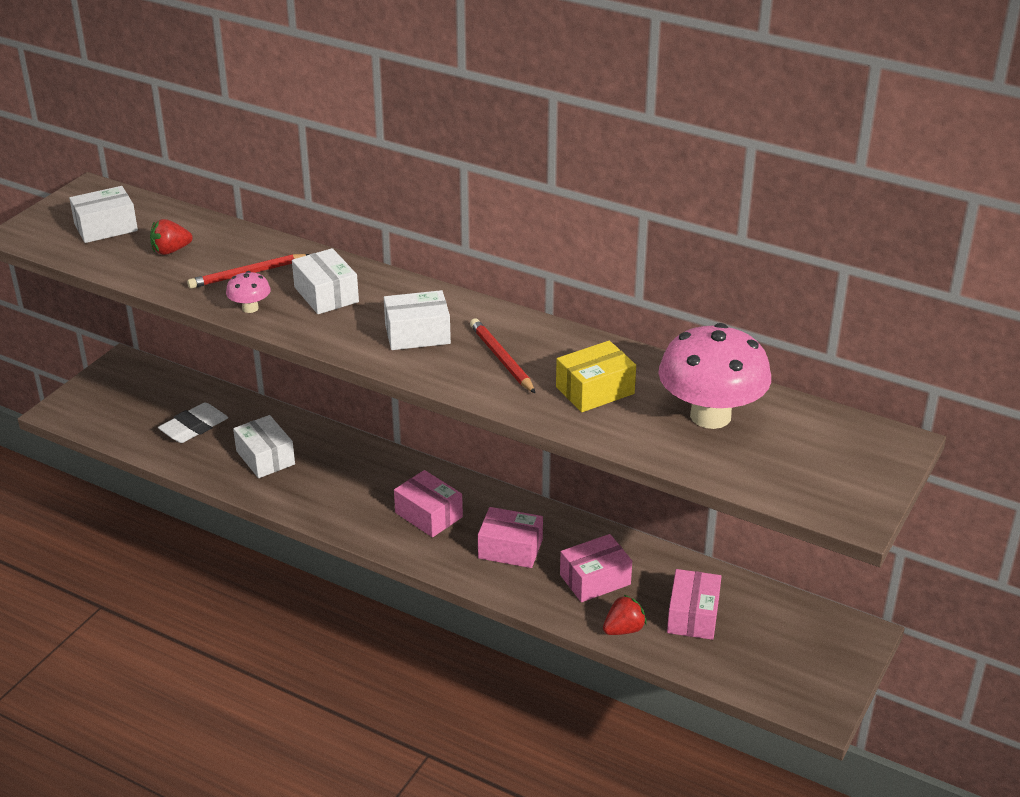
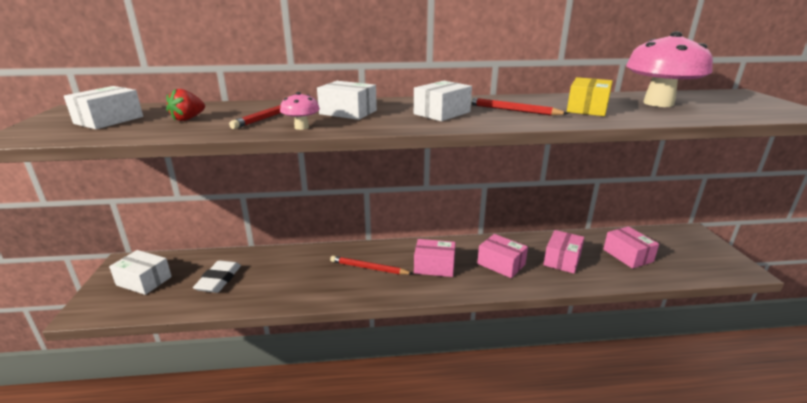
camera: 35 degrees left, 10 degrees down
(265, 457) = (292, 277): white box -> white box (144, 281)
(355, 482) = (368, 268): none -> red pencil
(510, 549) = (501, 264): pink box -> pink box turned 60 degrees clockwise
(623, 629) = (613, 276): red strawberry -> none

